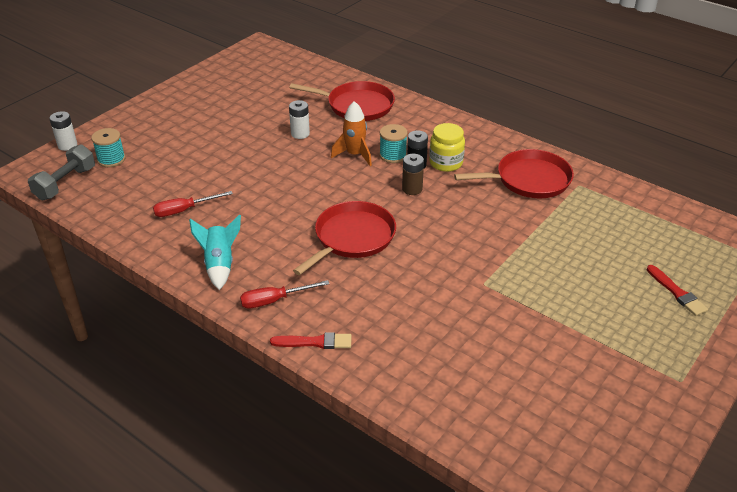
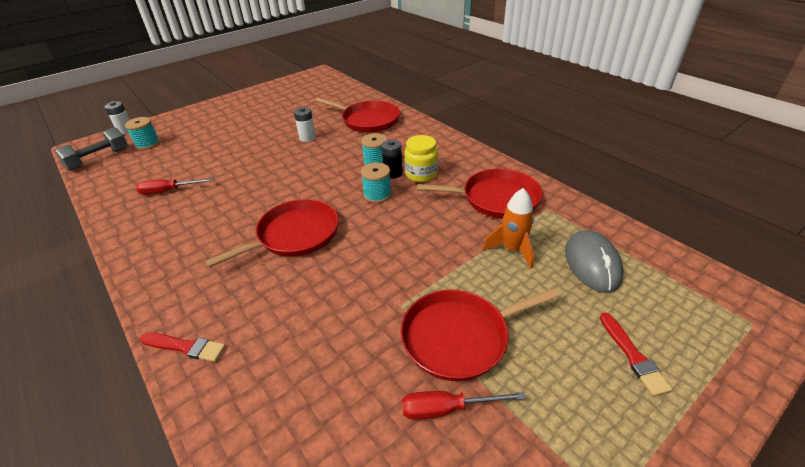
camera: 15 degrees right, 0 degrees up
(220, 265) = (159, 245): turquoise rocket -> none
(274, 300) = (180, 290): red screwdriver -> red screwdriver (447, 408)
(354, 155) = (342, 159): orange rocket -> orange rocket (512, 249)
(412, 189) = (377, 195): brown battery -> turquoise spool
(542, 299) = (460, 337): none -> red pan
(630, 228) = (592, 264): none -> grey mouse

